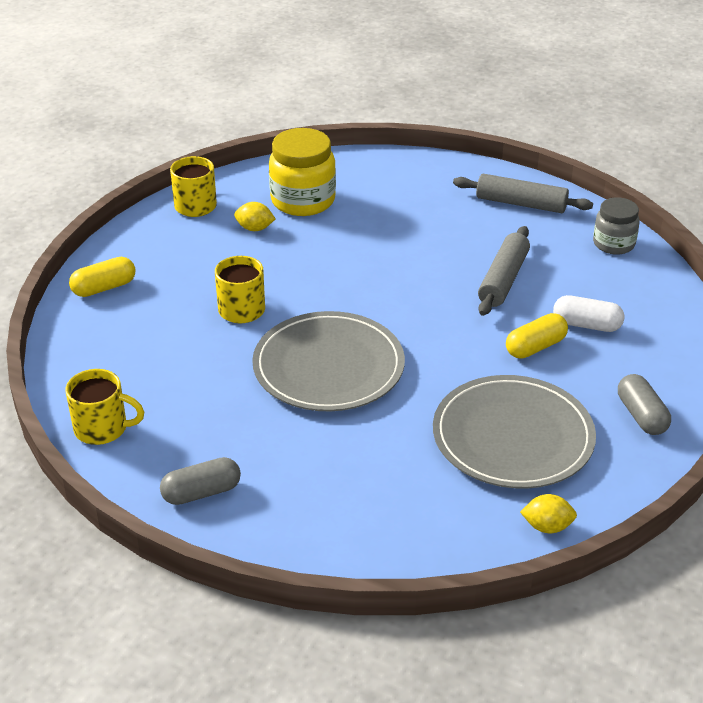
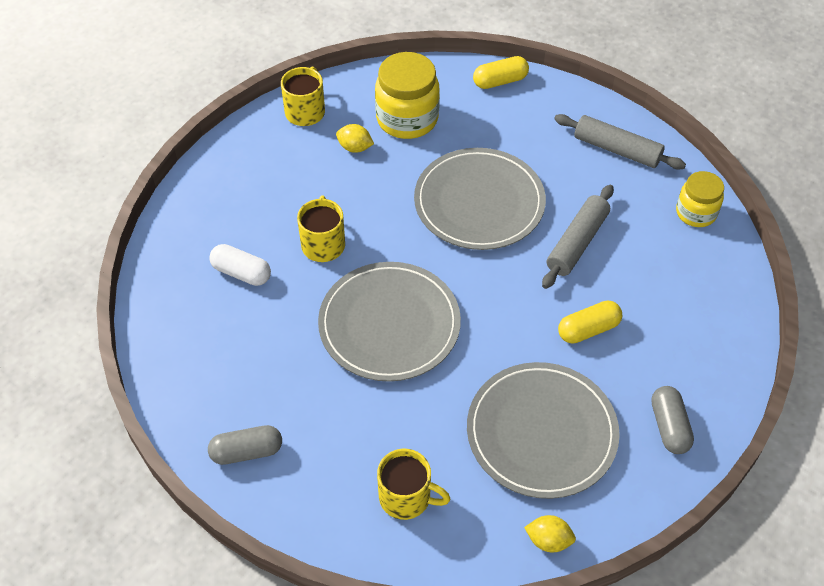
camera: 10 degrees right, 15 degrees up
(102, 428) = (173, 366): yellow mug -> yellow mug (406, 497)
(104, 288) = (203, 201): yellow capsule -> yellow capsule (500, 81)
(395, 258) = (479, 202): none -> grey plate
(586, 325) = (644, 309): white capsule -> white capsule (241, 273)
(613, 244) = (696, 213): grey jar -> yellow jar

